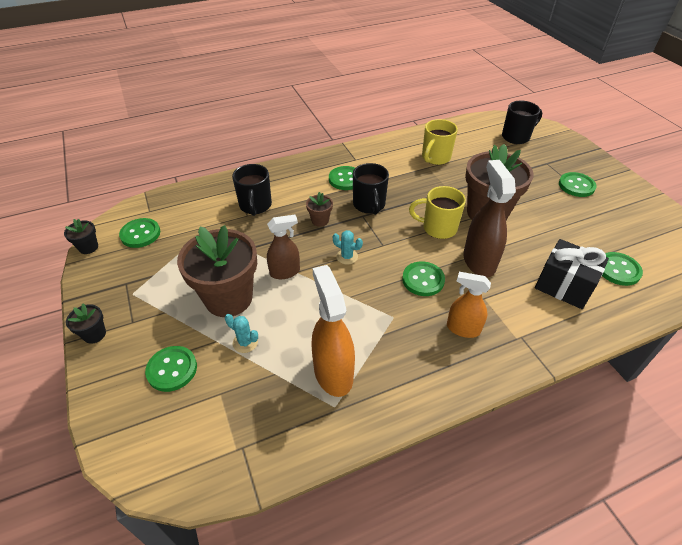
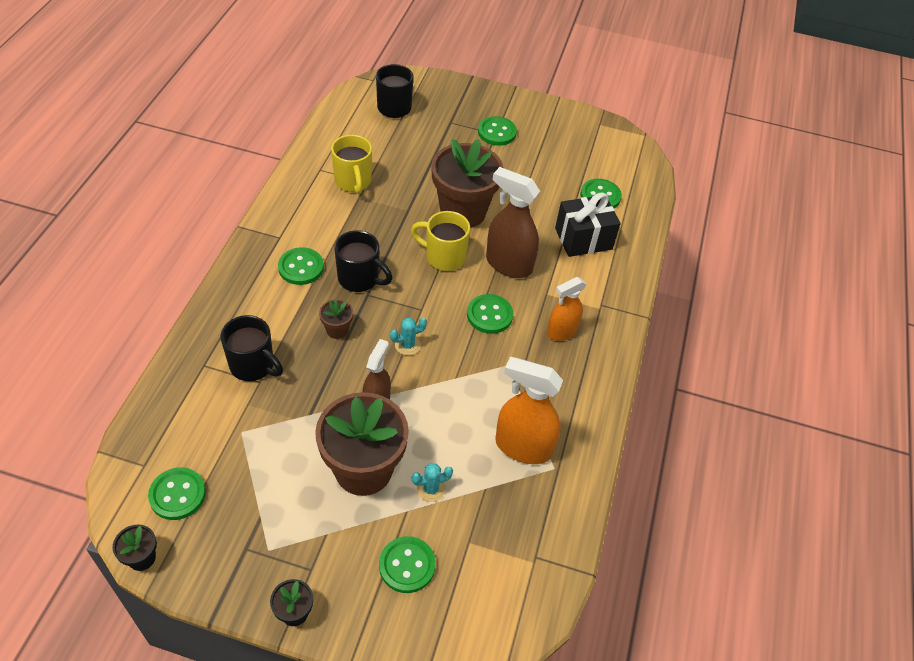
camera: 55 degrees left, 5 degrees up
(438, 228) = (444, 257): yellow mug -> yellow mug turned 60 degrees clockwise

